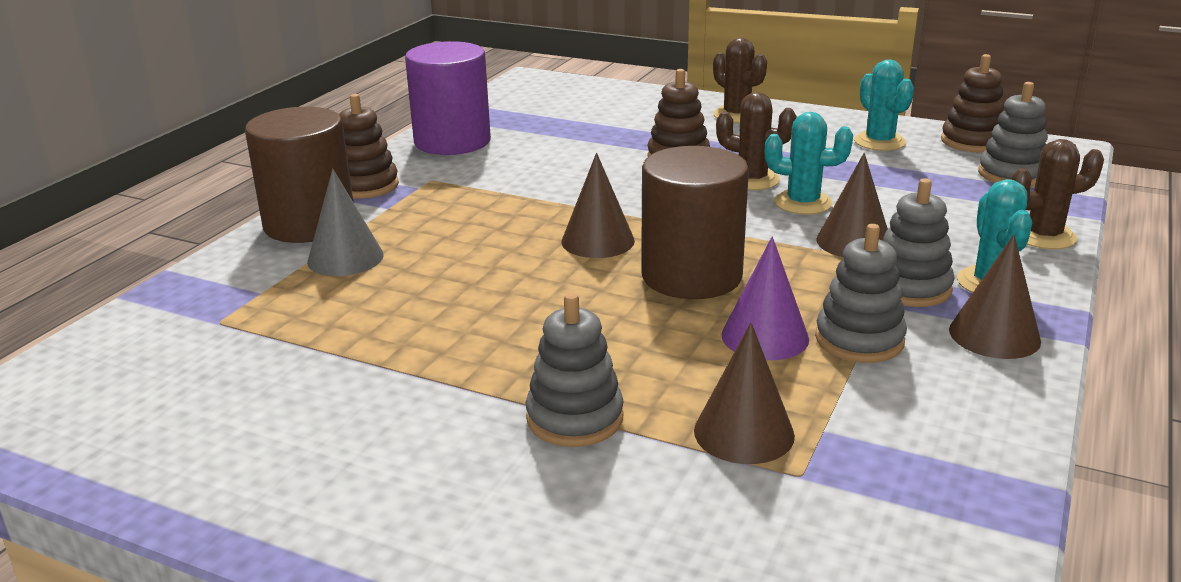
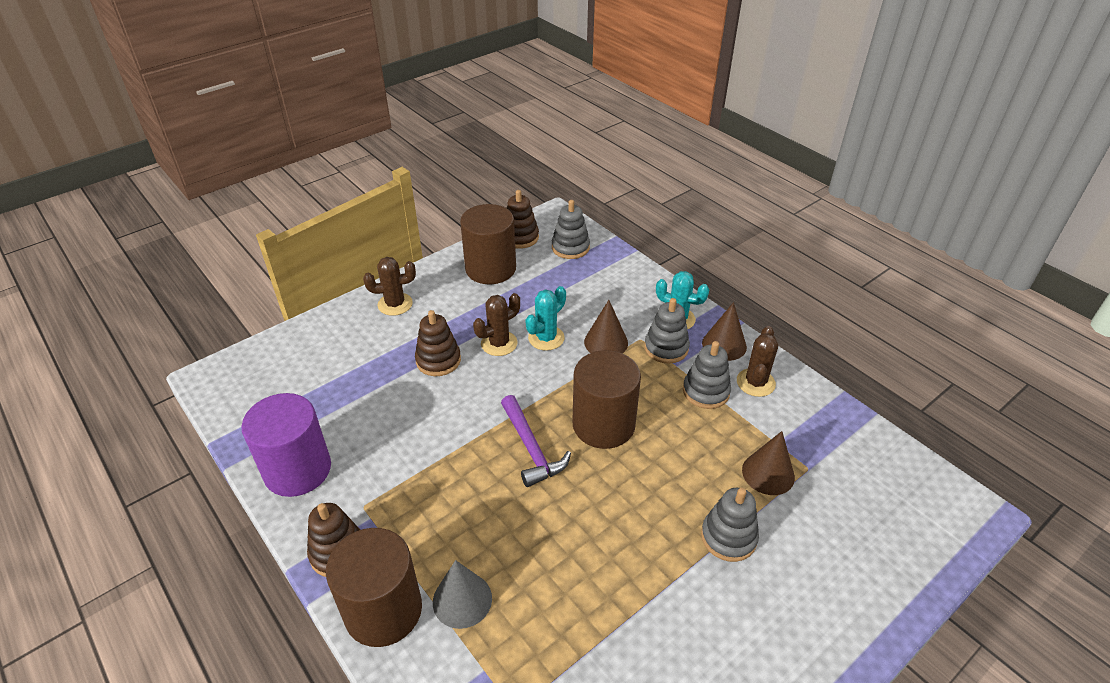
camera: 65 degrees left, 15 degrees up
(597, 241) = (531, 449): brown cone -> purple hammer
(765, 336) = (685, 424): purple cone -> none
(879, 142) = (490, 269): turquoise cactus -> brown cylinder
(1043, 236) = (643, 277): brown cactus -> brown cactus (755, 383)

